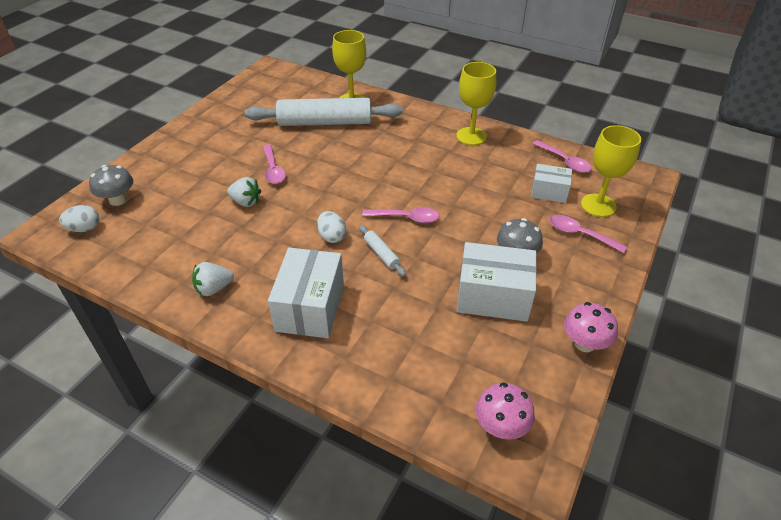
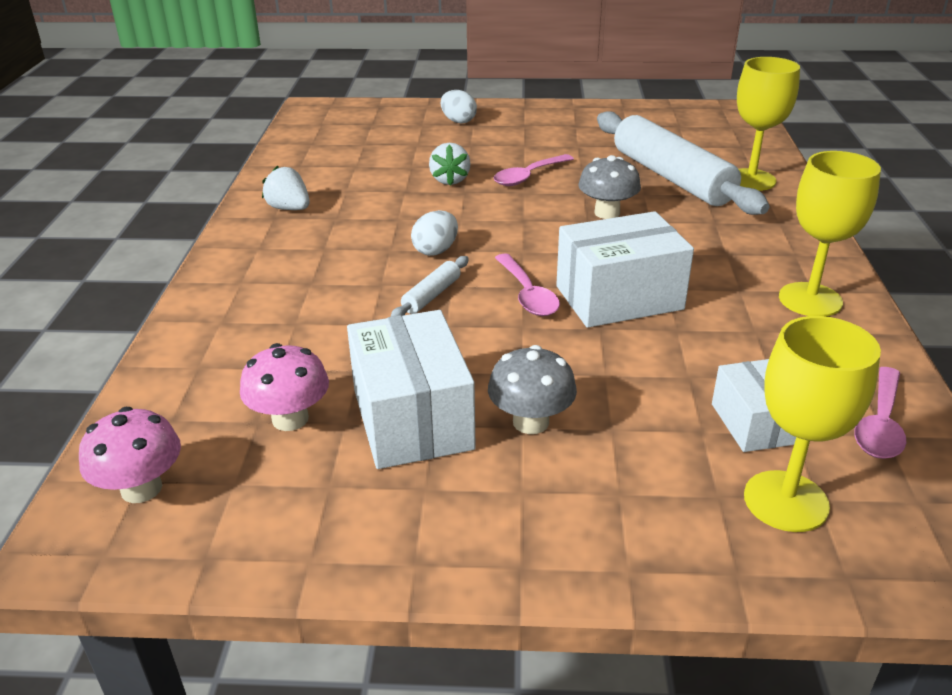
camera: 65 degrees right, 10 degrees down
(84, 229) = (332, 121): white egg -> white egg (458, 121)
(118, 200) = (389, 120): grey mushroom -> grey mushroom (607, 213)
(310, 307) = (294, 273): white box -> white box (619, 297)
(580, 234) = (664, 491): pink spoon -> none
(584, 343) = (362, 553): pink mushroom -> pink mushroom (290, 419)

